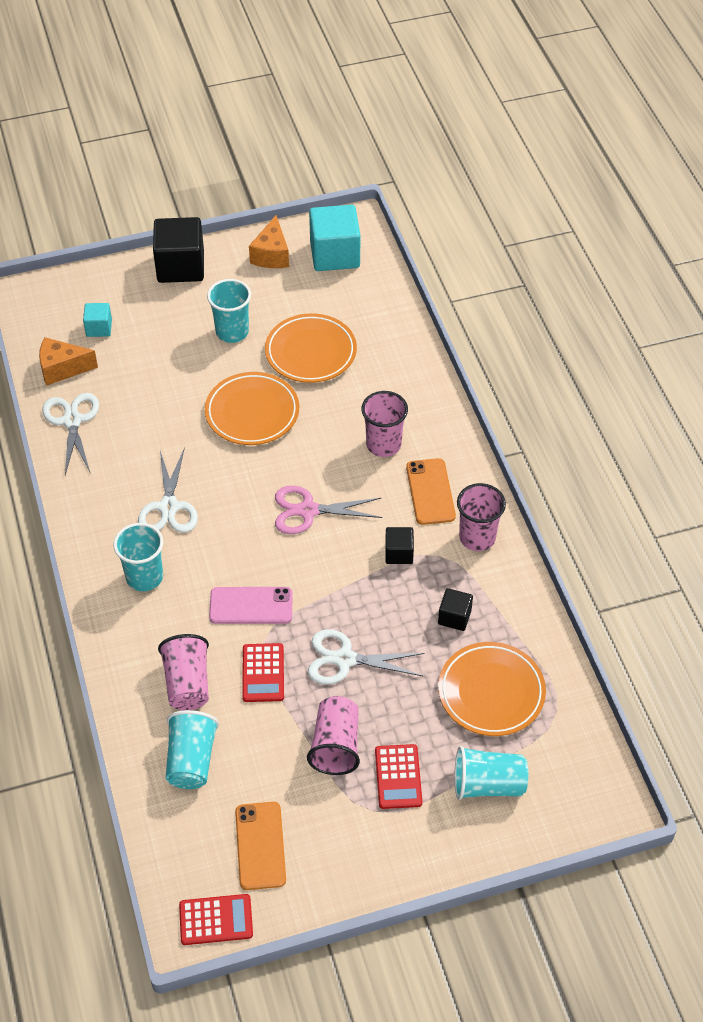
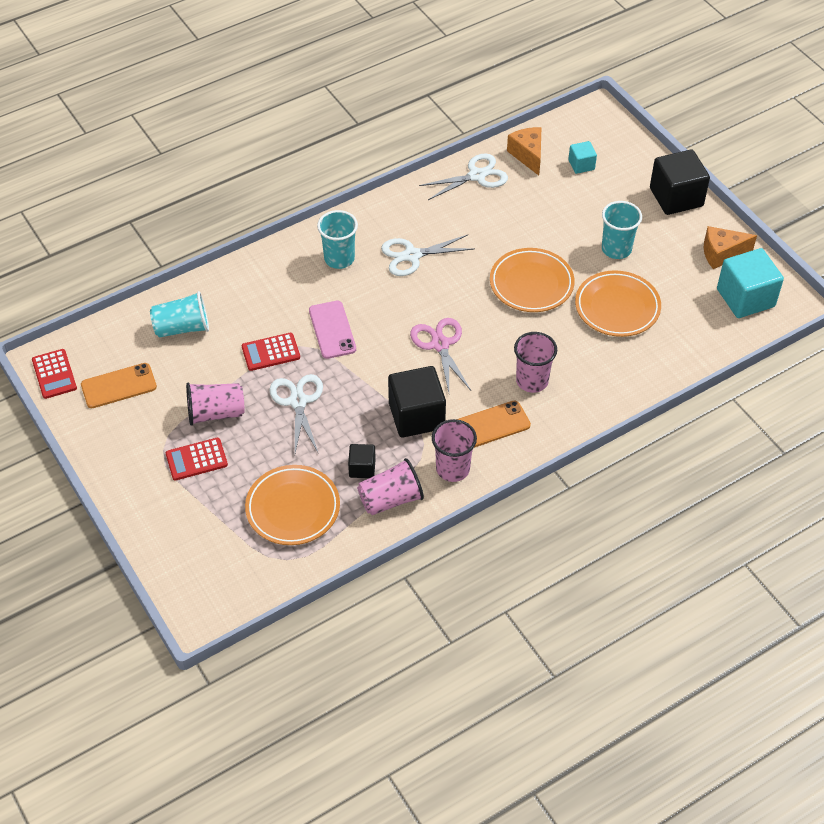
camera: 75 degrees right, 0 degrees up
(187, 683) = (249, 309): pink cup -> pink cup (390, 499)
(399, 553) = (416, 416): black cube -> black cube, size x1.94
(488, 785) = (202, 522): turquoise cup -> none

